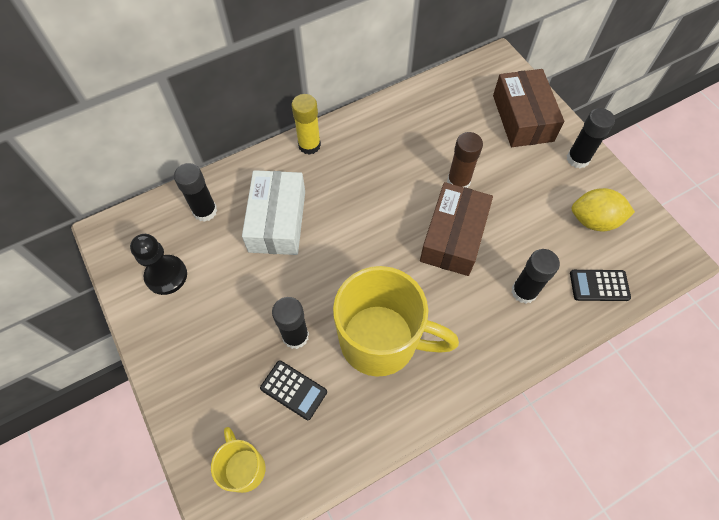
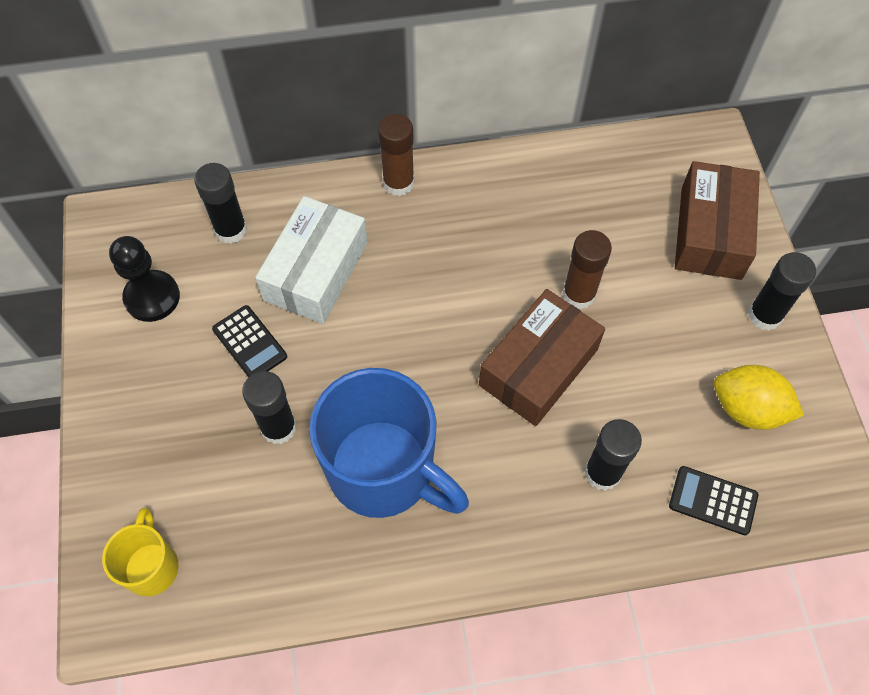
camera: 20 degrees right, 0 degrees up
(293, 390) = (248, 494): black calculator -> black calculator (249, 343)
(309, 145) = (398, 183): yellow glue stick -> brown glue stick
(381, 340) = (384, 471): yellow mug -> blue mug

